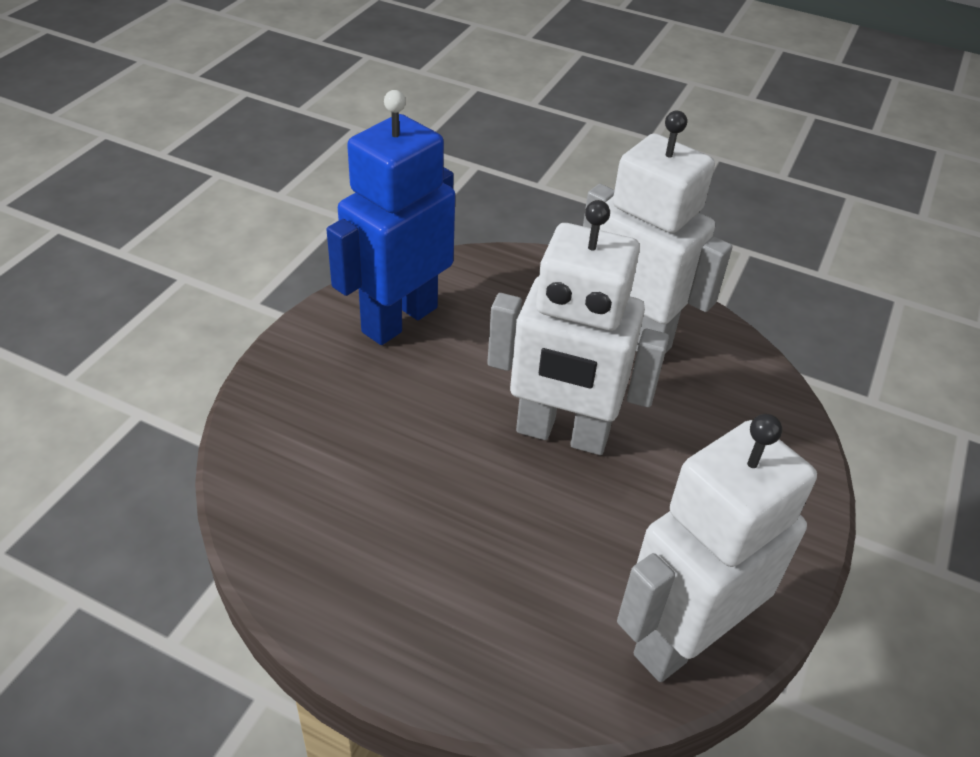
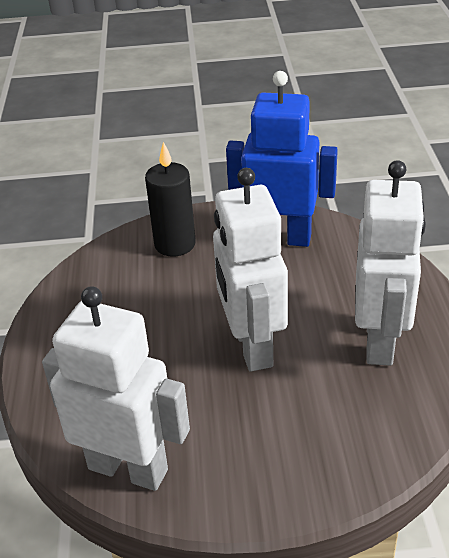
camera: 65 degrees right, 5 degrees down
(311, 413) = (175, 244): none -> black candle

